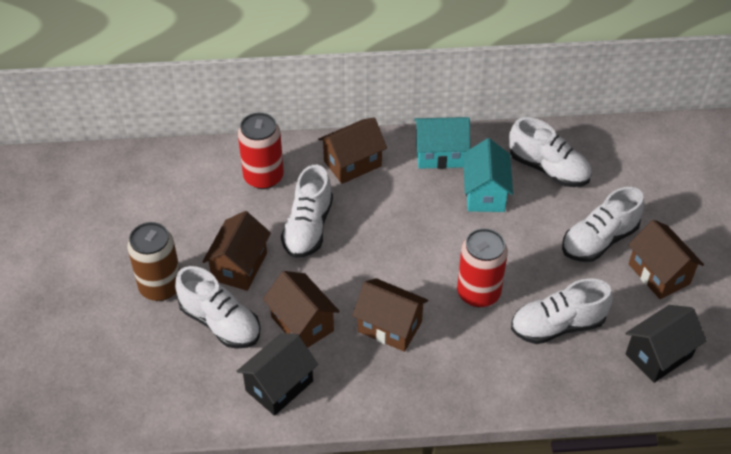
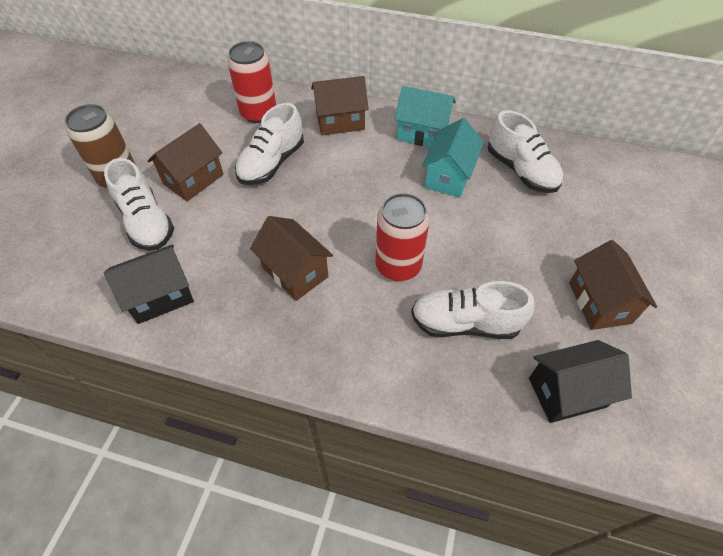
camera: 20 degrees right, 5 degrees up
(302, 324) = (216, 245): brown house -> none
(599, 240) = (546, 250): white shoe -> none

